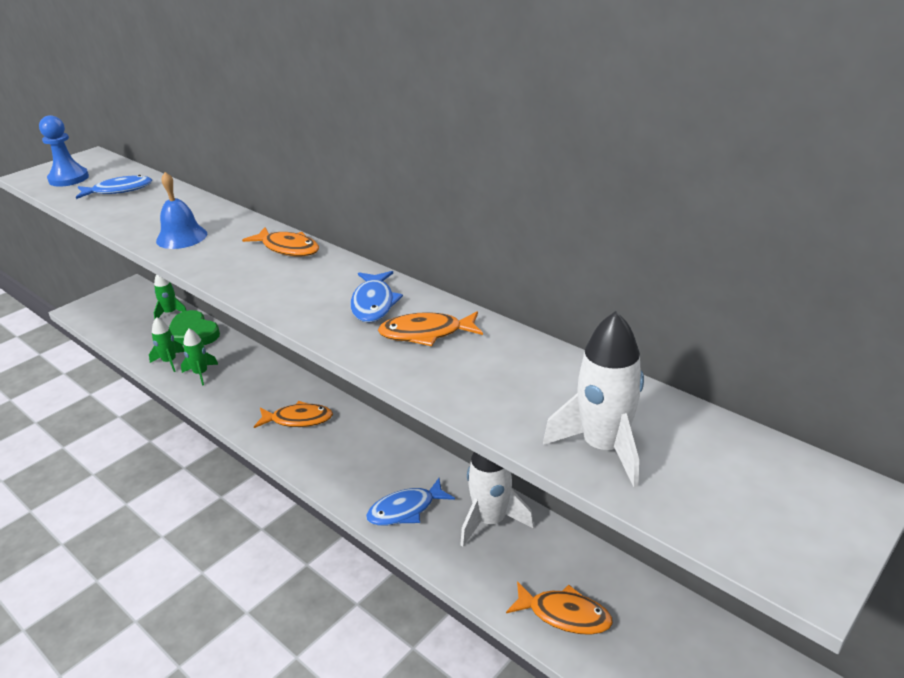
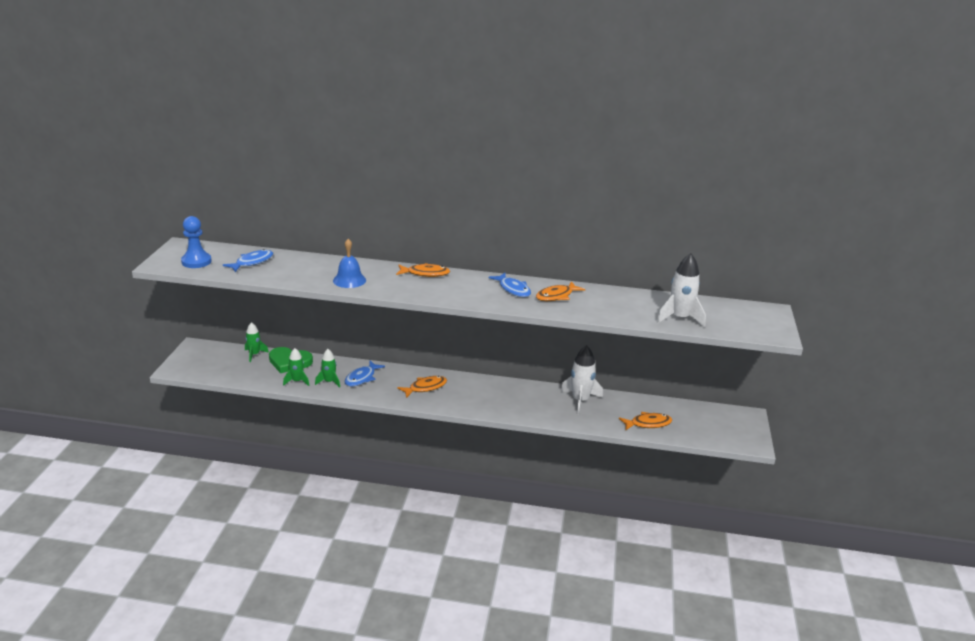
camera: 35 degrees left, 5 degrees down
(405, 510) = (534, 409): blue fish -> blue fish (362, 378)

